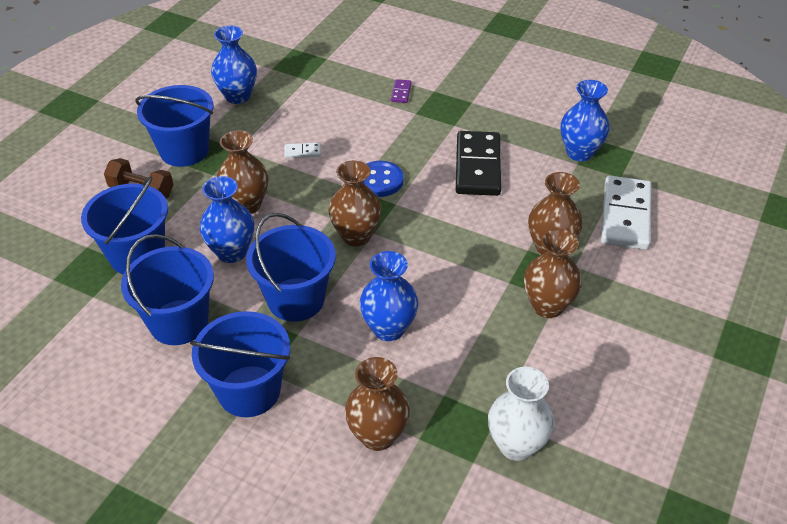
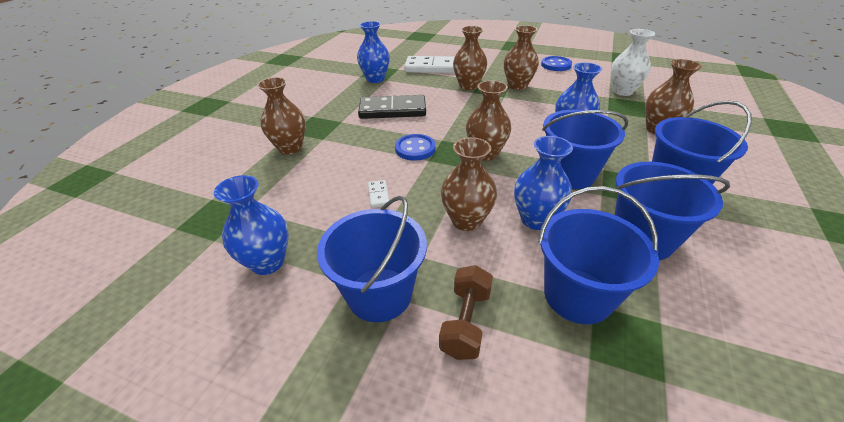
camera: 95 degrees left, 5 degrees down
(401, 92) = (290, 148): purple domino -> brown vase
(642, 384) = (556, 65): none -> blue button

